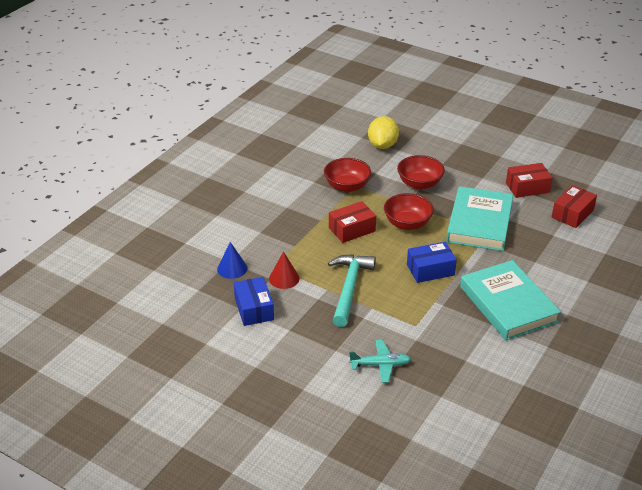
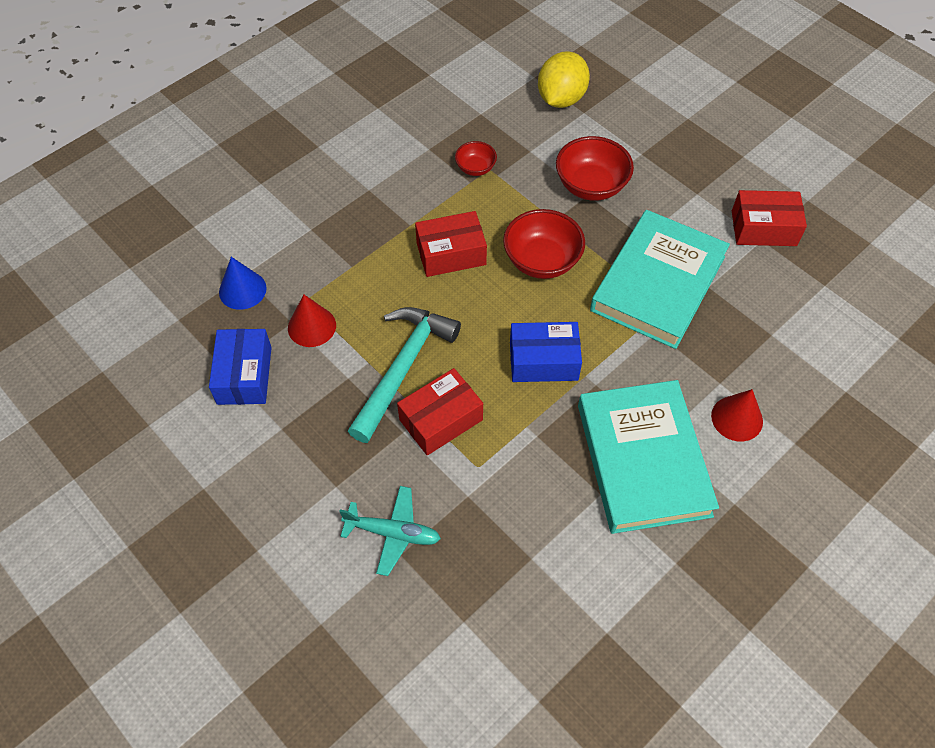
camera: 15 degrees right, 20 degrees up
(347, 186) = (475, 168): red bowl -> red bowl, size x0.55
(551, 276) = (737, 418): none -> red cone
(572, 214) = (819, 298): red box -> red box (441, 420)

